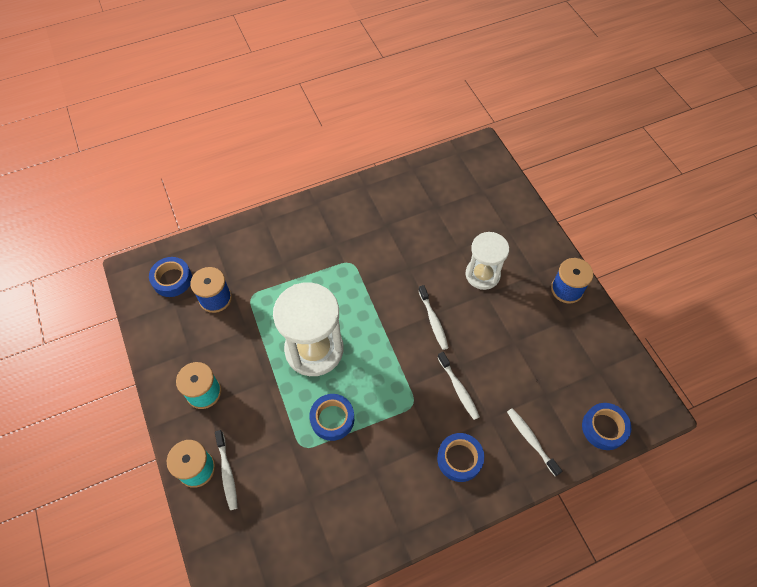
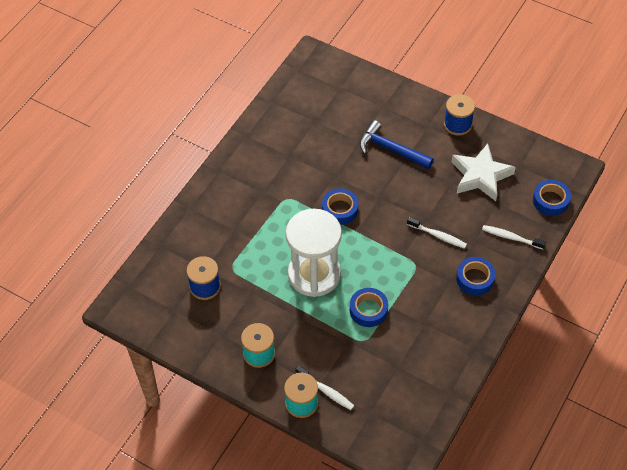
camera: 35 degrees left, 5 degrees down
(172, 279) = (156, 295): blue tape -> blue tape (340, 209)
(433, 321) = (383, 202): white toothbrush -> none
(482, 274) = (391, 149): white hourglass -> blue hammer
(549, 355) = (480, 176): none -> white star

